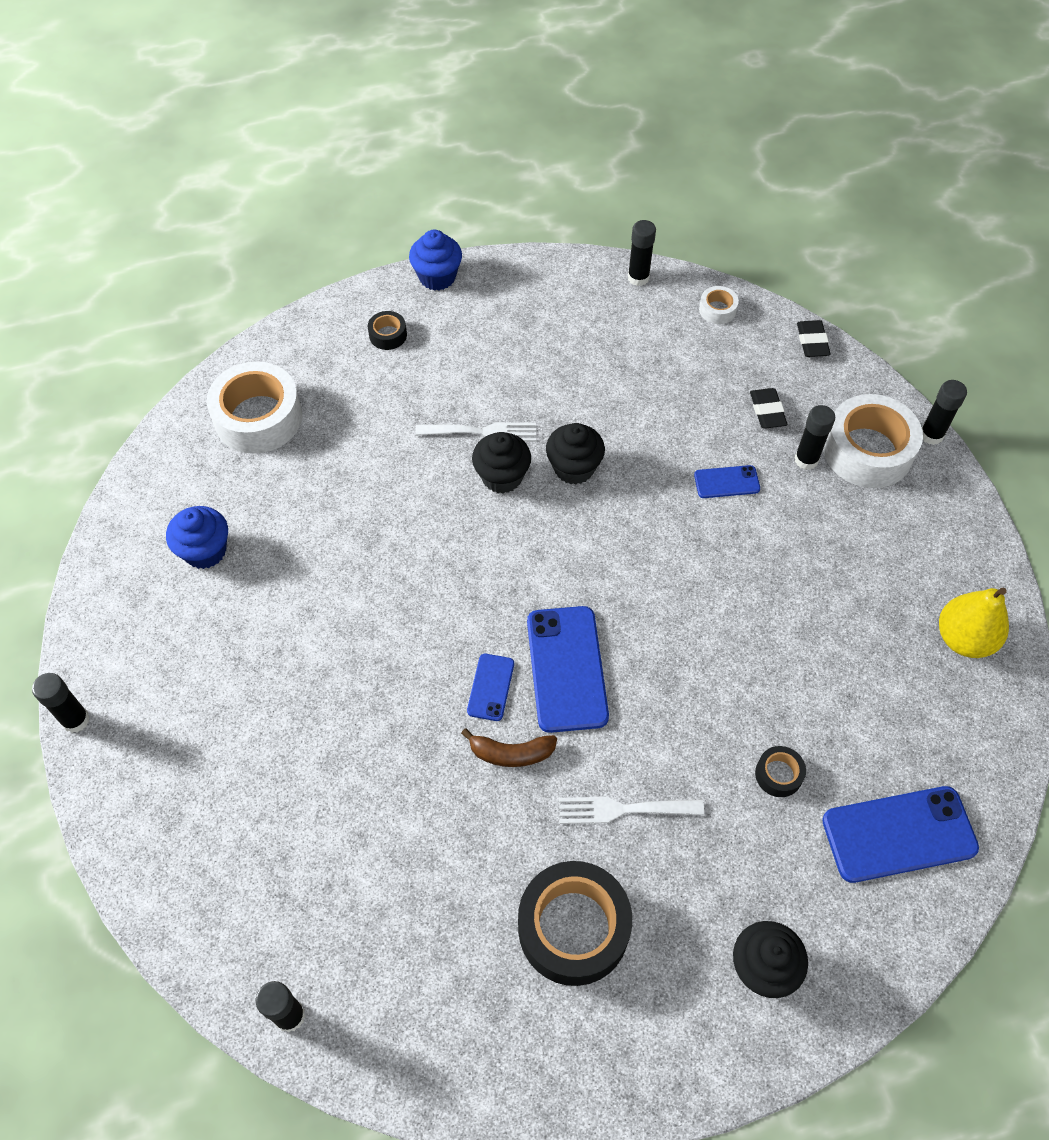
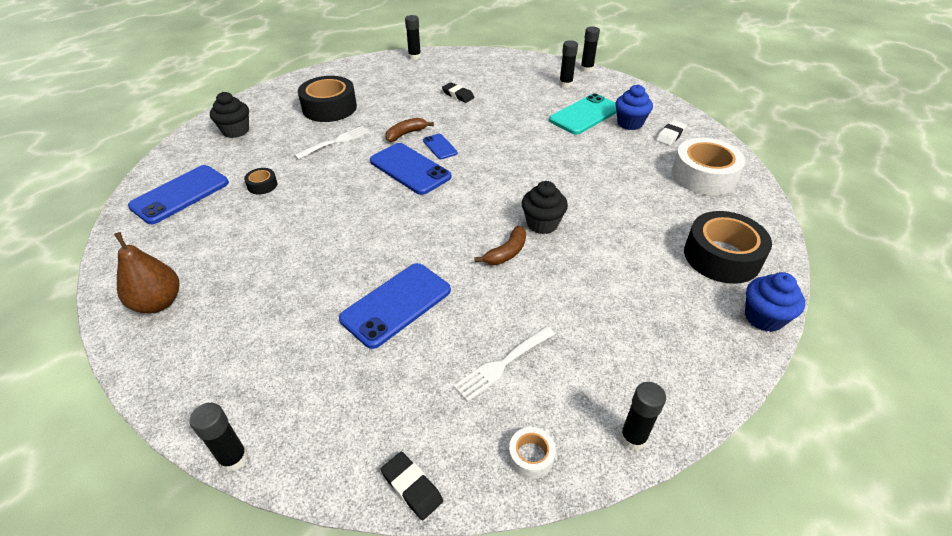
camera: 140 degrees right, 15 degrees down
(194, 495) = (670, 135): none -> white eraser
(233, 610) = (585, 115): none -> turquoise phone
(388, 335) = (721, 256): black tape -> black tape, size x2.21
(481, 432) = (585, 238): white fork -> white fork (503, 363)
(574, 468) = (506, 253): black cupcake -> brown banana
(726, 482) = (396, 304): blue phone -> blue phone, size x1.94
(767, 411) = (405, 380): black eraser -> black eraser (458, 95)
(806, 460) = (344, 358): black glue stick -> black glue stick (565, 84)
(867, 451) = (293, 400): white tape -> none
(963, 639) = (158, 303): yellow pear -> brown pear

